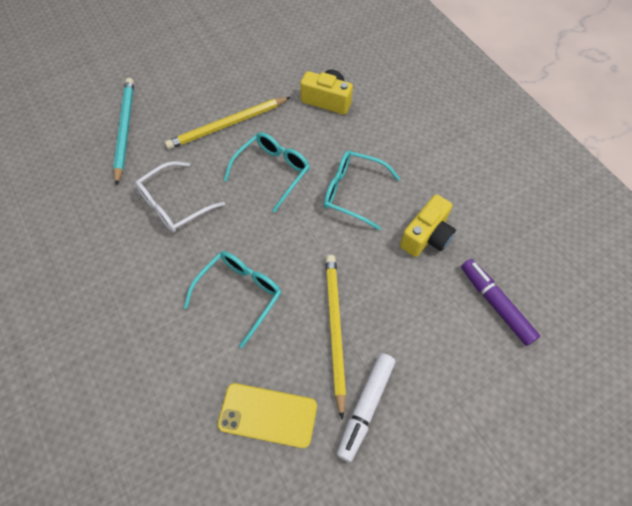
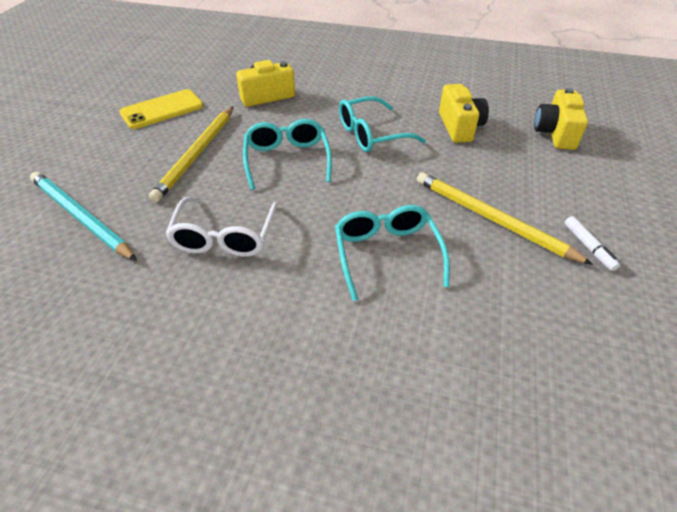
camera: 45 degrees left, 15 degrees down
(268, 415) = (541, 314): yellow phone -> yellow phone (162, 109)
(365, 407) = (588, 247): white marker -> white marker, size x0.58
(495, 304) = (555, 133): purple marker -> yellow camera

